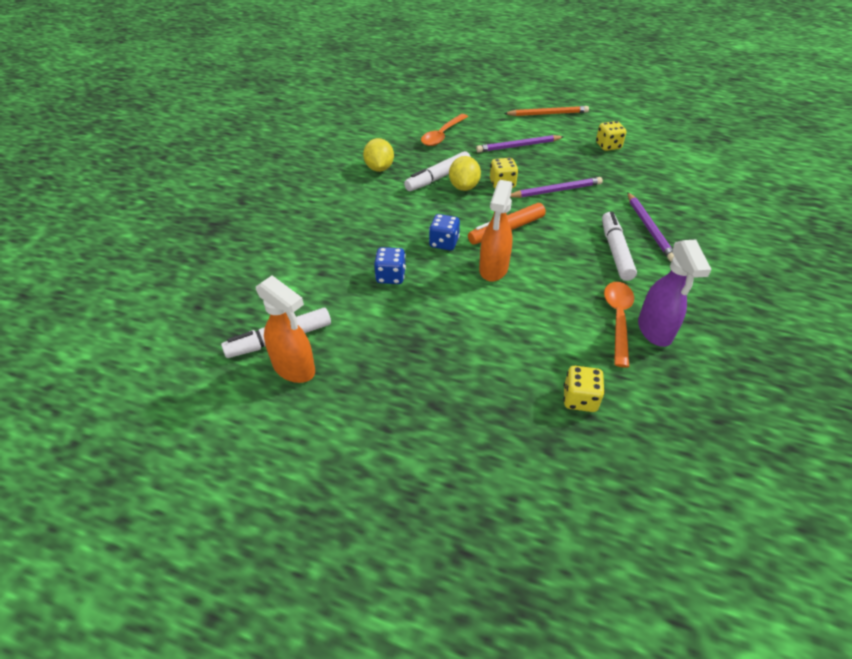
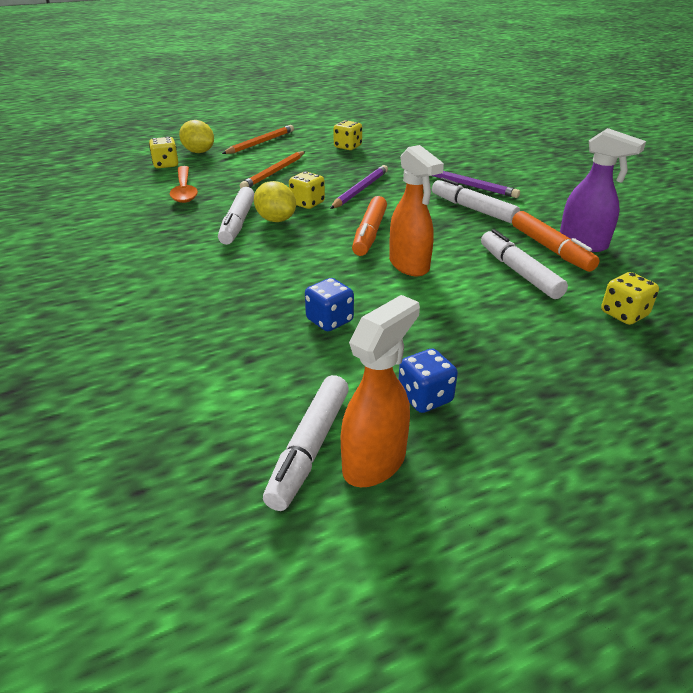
camera: 45 degrees left, 10 degrees down
(294, 368) = (375, 462): orange spray bottle -> orange spray bottle turned 45 degrees counterclockwise
(379, 168) = (159, 241): yellow lemon -> yellow lemon (199, 152)
(444, 243) = (332, 268): blue dice -> blue dice (425, 397)
(459, 108) = (166, 165): none -> yellow dice
(518, 146) = (274, 172): purple pencil -> orange pencil
(560, 320) = (519, 272): none -> white marker
(618, 319) = (551, 249): orange spoon -> orange marker

